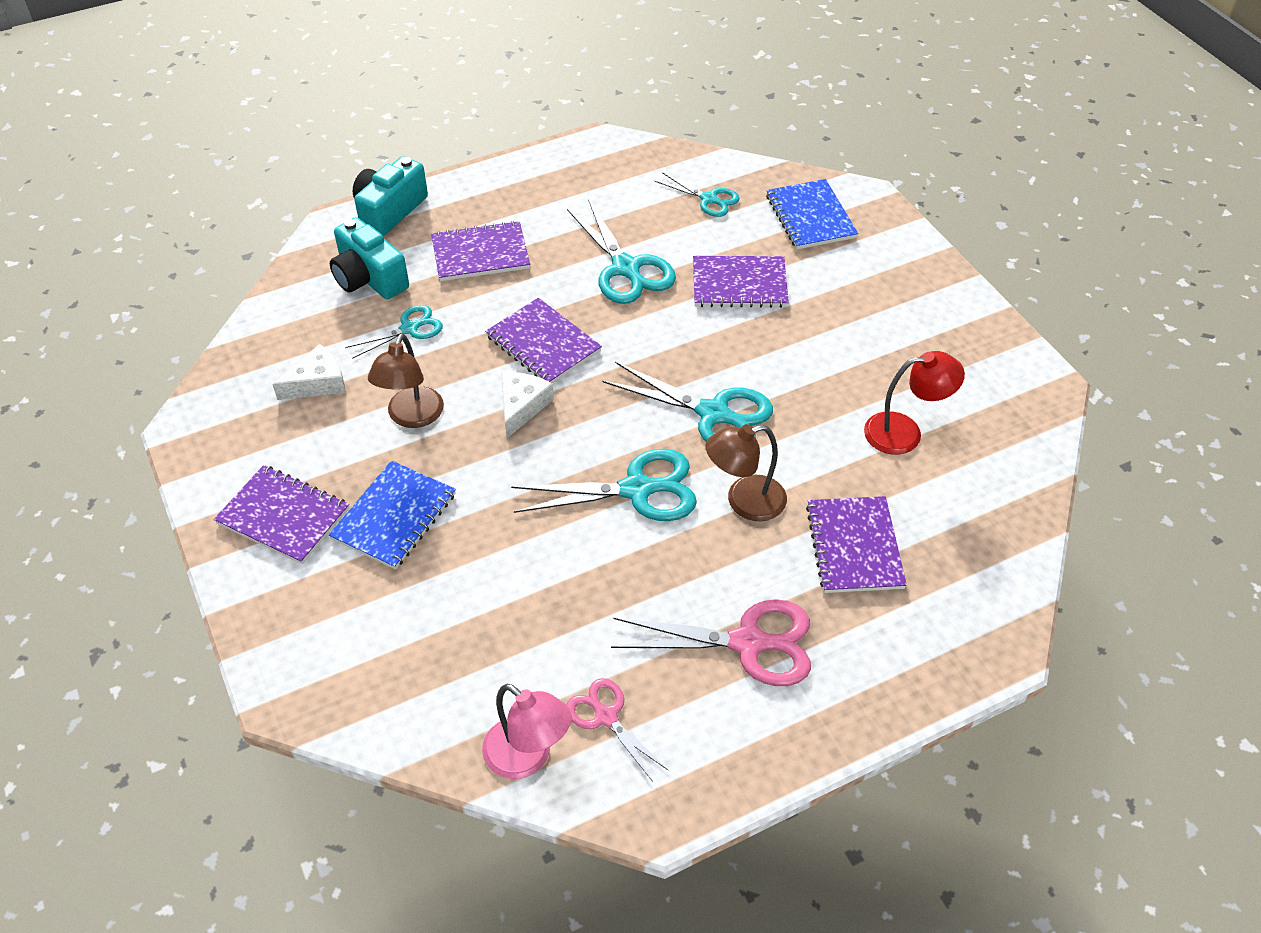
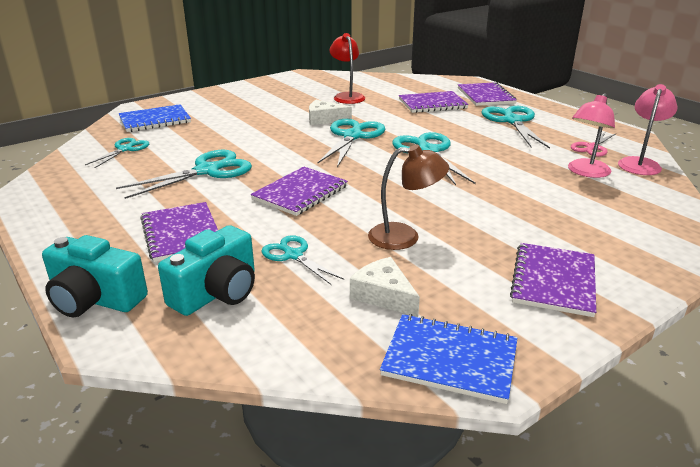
camera: 100 degrees left, 20 degrees down
(394, 516) = (512, 228): blue notebook -> blue notebook (450, 359)
(517, 662) = (585, 172): none -> pink lamp
(521, 406) = (372, 194): white cheese -> white cheese (324, 119)
(739, 284) = (226, 135): purple notebook -> purple notebook (485, 96)
(744, 501) = (418, 126): brown lamp -> none
(749, 643) = (512, 121): pink scissors -> turquoise scissors

